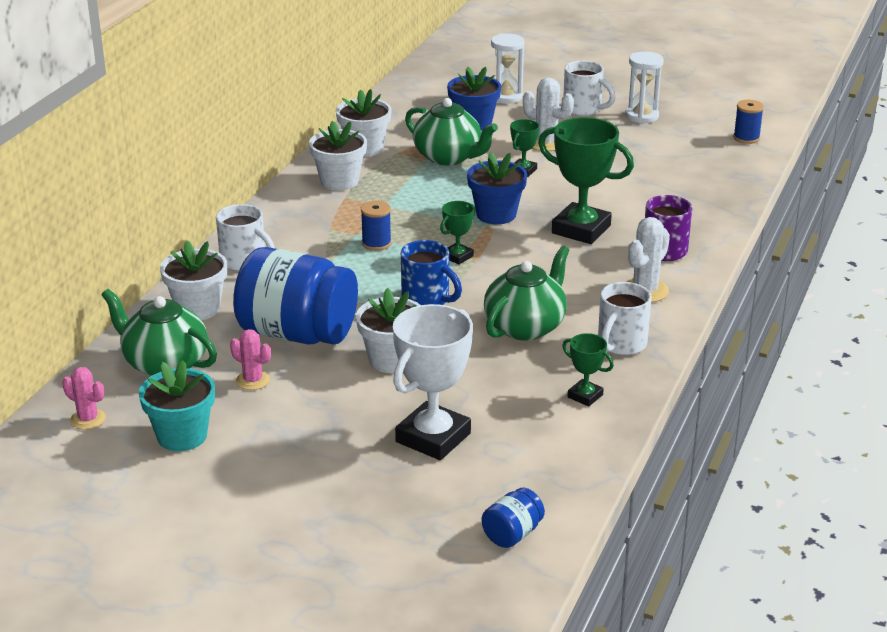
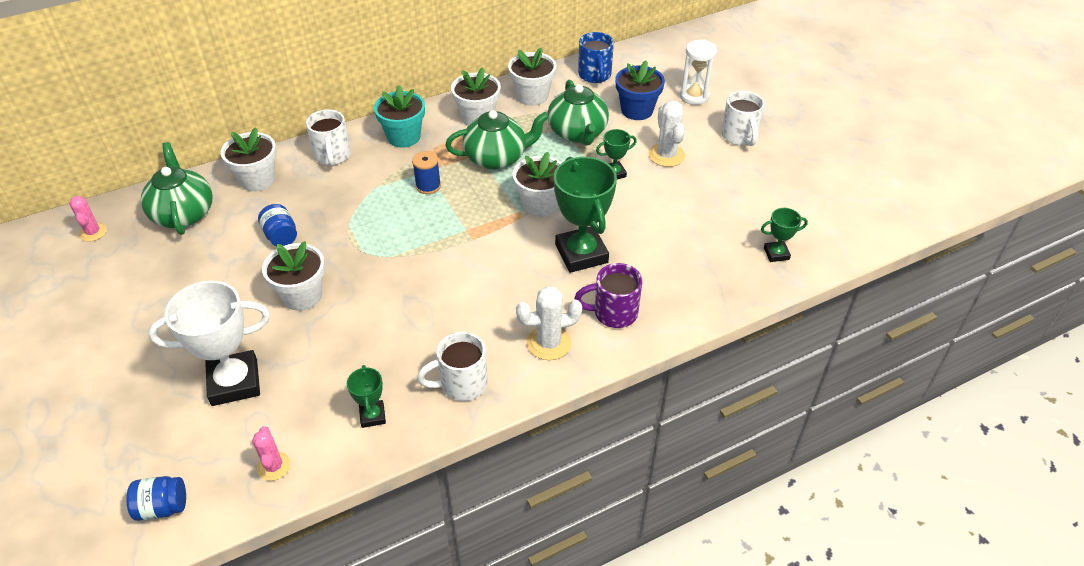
camera: 40 degrees right, 15 degrees up
(182, 436) = (116, 279): turquoise flower pot -> turquoise flower pot (404, 137)
(253, 380) = (207, 259): pink cactus -> pink cactus (274, 466)
(297, 334) = (281, 236): blue jar -> blue jar, size x0.43
(427, 300) = (392, 256): blue mug -> blue mug (595, 75)
(457, 256) = (463, 229): green trophy -> green trophy (776, 254)
(496, 214) = (540, 205): blue flower pot -> white flower pot
(525, 326) = (421, 322): green teapot -> green teapot (496, 158)
(642, 116) = (778, 166): white hourglass -> none
(746, 138) = (841, 234): blue spool -> none

